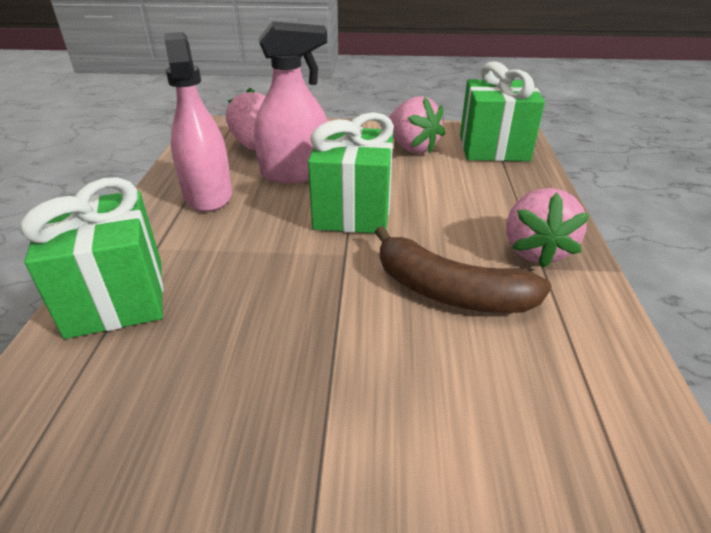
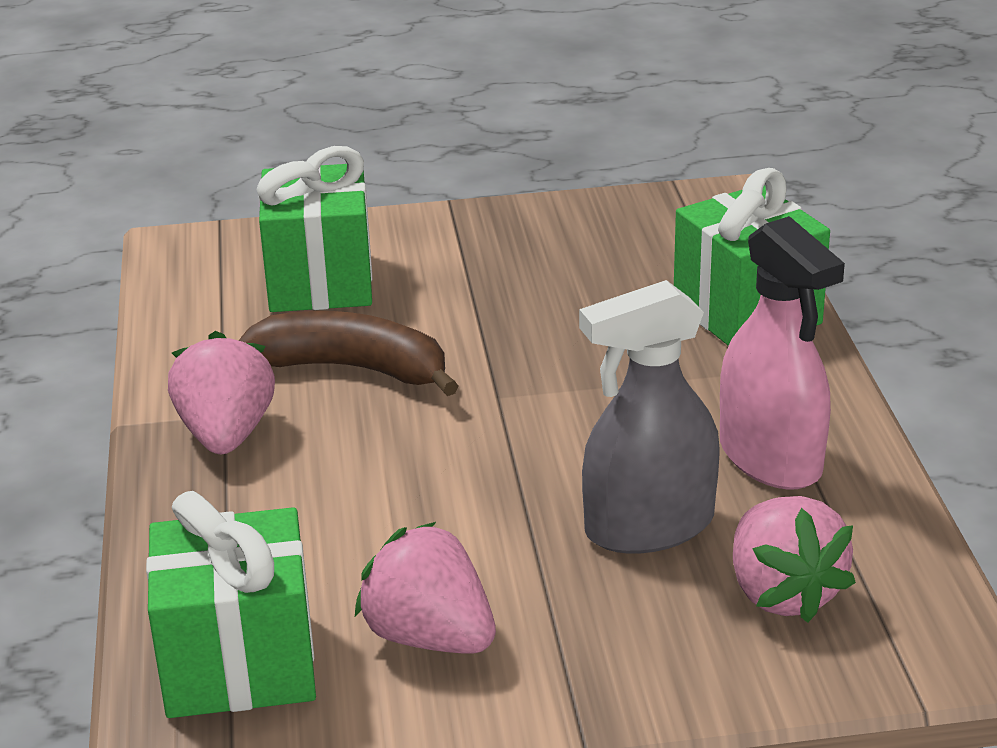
camera: 170 degrees right, 5 degrees down
(295, 173) = (649, 526): pink spray bottle -> grey spray bottle
(353, 211) = (509, 461): green gift -> green gift (320, 282)

